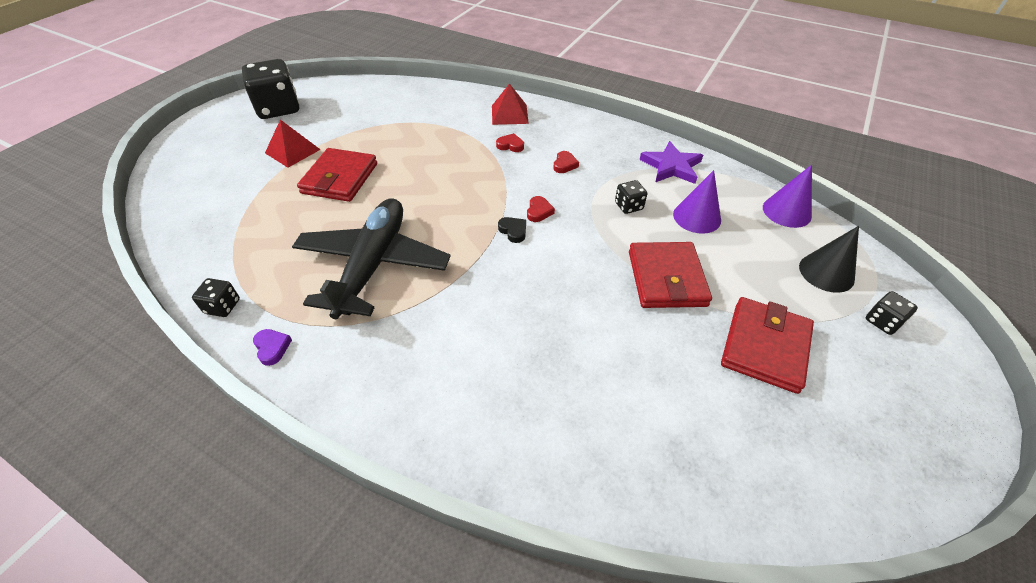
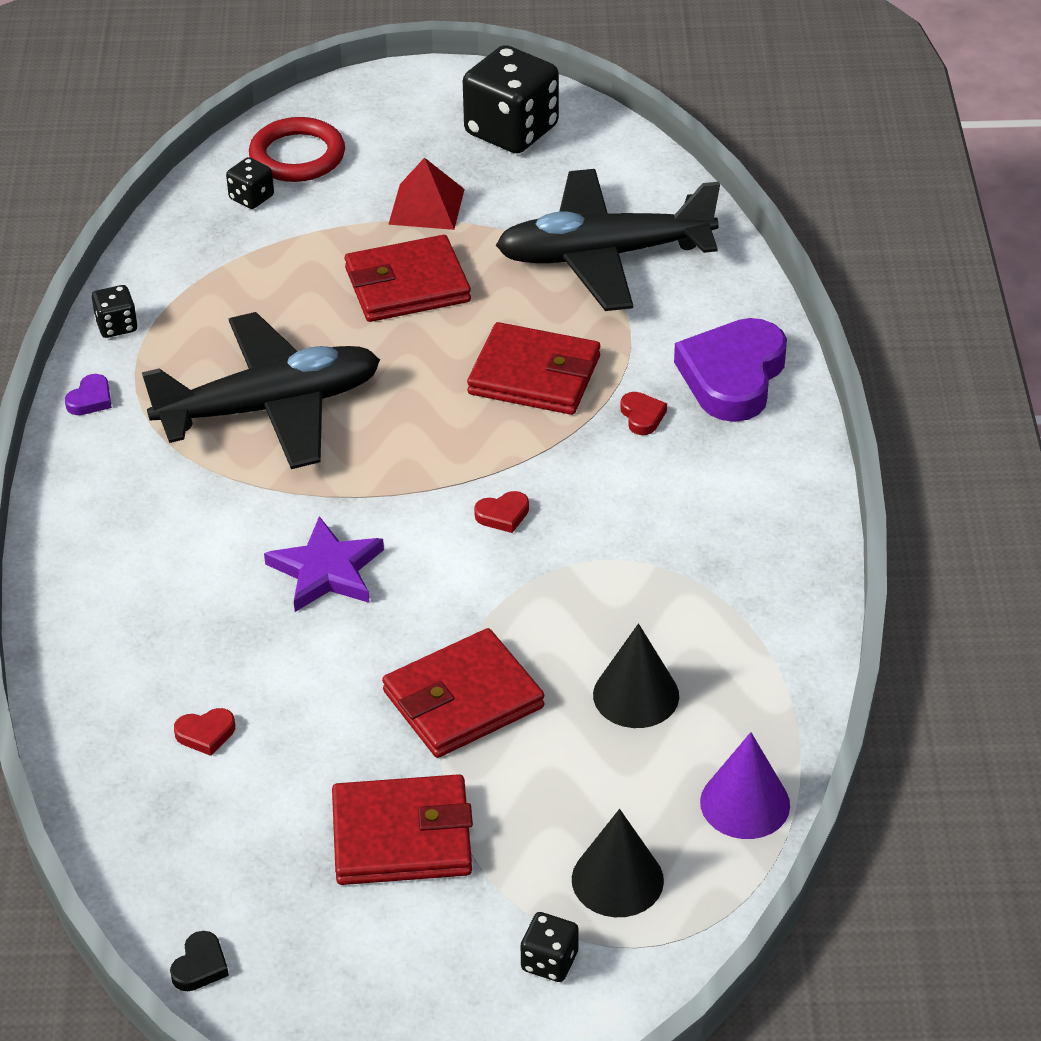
camera: 60 degrees right, 5 degrees down
(192, 177) = (297, 156): none -> red ring
(395, 116) = (604, 256): none -> black plane
(450, 164) = (534, 375): none -> red wallet
(509, 114) = (732, 376): red pyramid -> purple heart
(513, 231) = (438, 506): black heart -> black heart (200, 966)
(564, 164) = (645, 497): red heart -> red heart (206, 734)
(628, 206) = (598, 608): black dice -> black dice (251, 197)
(671, 166) = (753, 626): purple star -> purple star (326, 570)
(697, 217) = (636, 695): purple cone -> black cone

